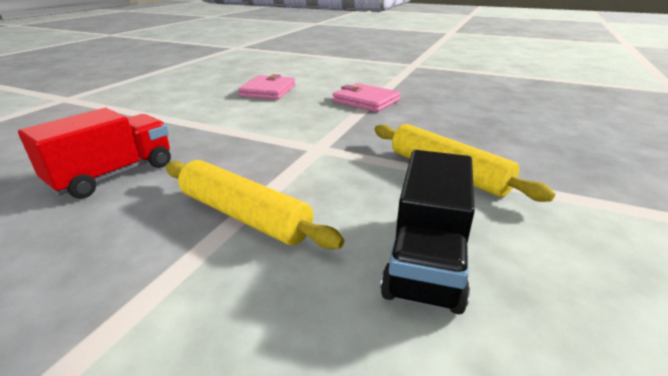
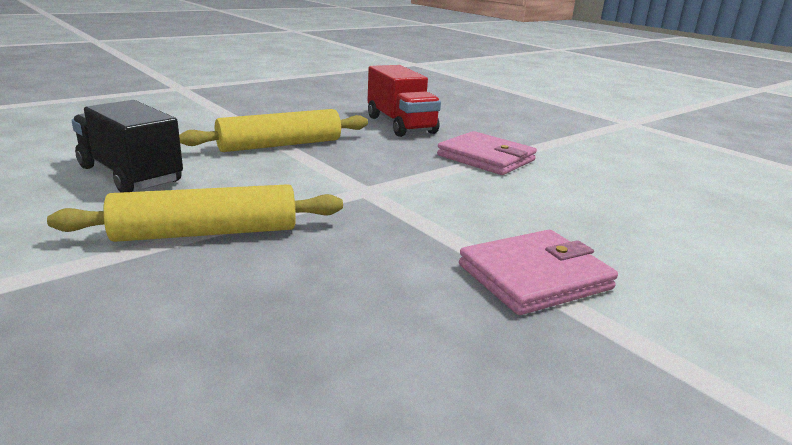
camera: 115 degrees right, 5 degrees down
(268, 91) = (639, 212): pink wallet -> pink wallet (486, 158)

